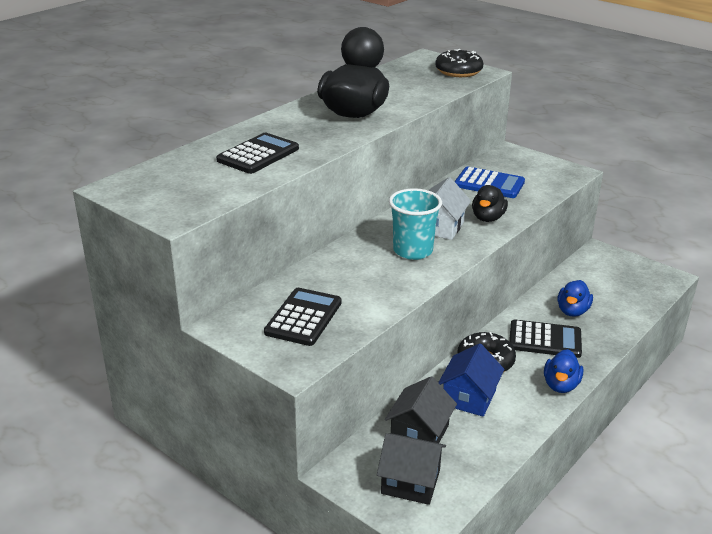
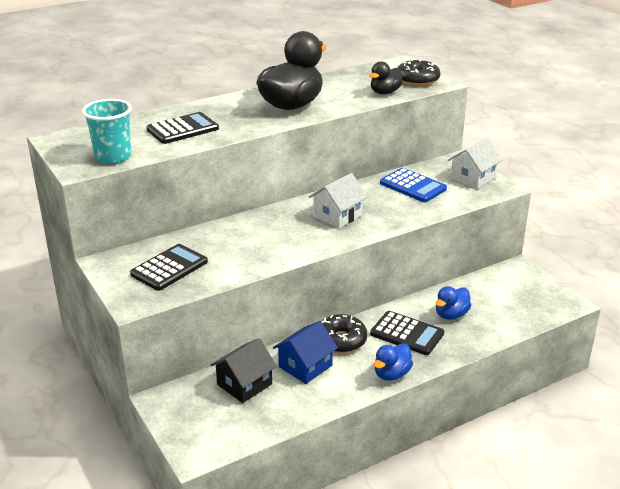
camera: 20 degrees right, 0 degrees up
(410, 482) = (210, 419): black house -> none
(413, 251) = (298, 232): turquoise cup -> turquoise cup (113, 157)
(488, 218) = (386, 215): black duck -> black duck (385, 92)
(539, 166) = (473, 178): none -> white house

